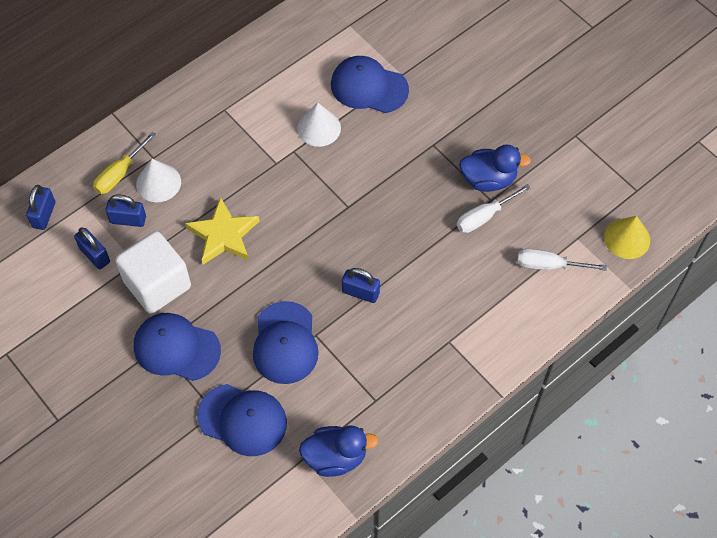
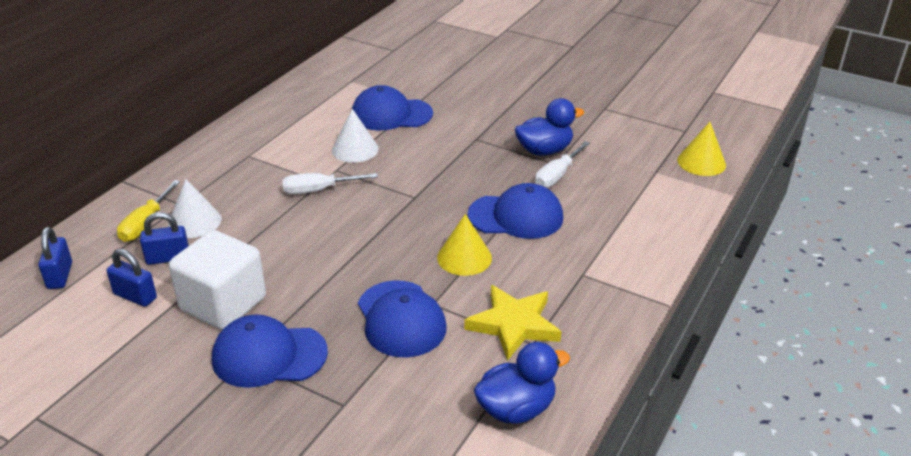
camera: 20 degrees left, 25 degrees down
(223, 235) = (287, 246): yellow star -> yellow star (514, 325)
(242, 420) = (382, 403): blue cap -> blue cap (516, 216)
(360, 292) = (464, 257): blue padlock -> yellow cone
(549, 265) = (643, 195): white screwdriver -> white screwdriver (319, 190)

